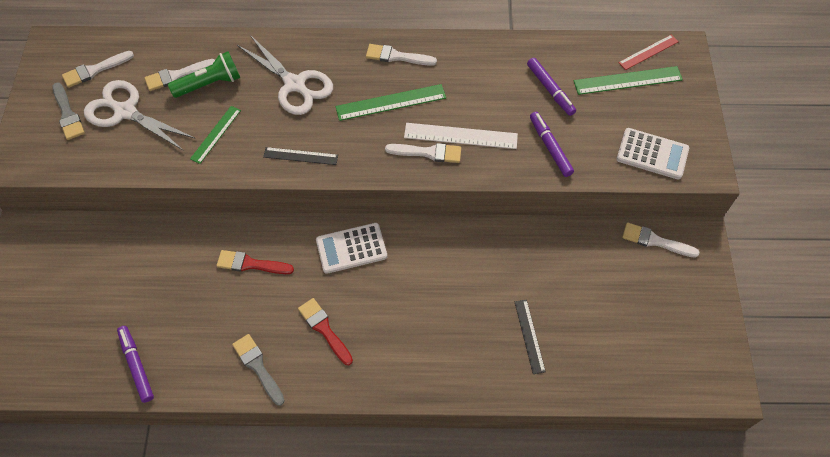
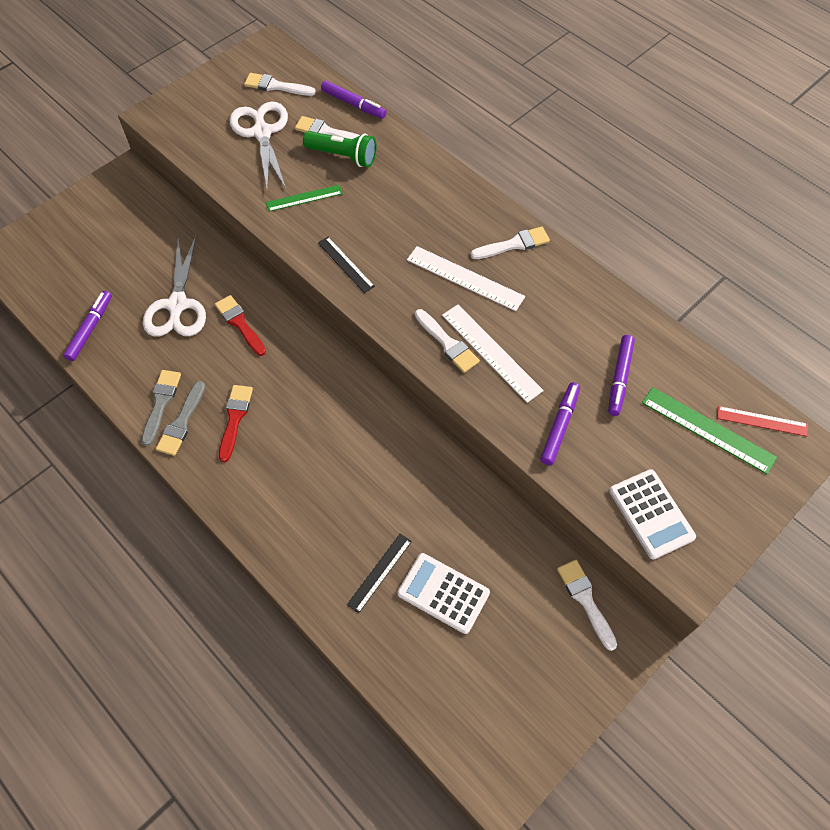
camera: 45 degrees right, 0 degrees up
(68, 114) = (223, 105): grey brush -> grey brush (181, 422)
(173, 42) = (353, 104): none -> purple marker
(294, 84) = (405, 204): white scissors -> white scissors (177, 305)
(351, 248) = (323, 375): white calculator -> white calculator (443, 593)
(391, 102) = (465, 278): green ruler -> white ruler
(396, 56) = (514, 244): white brush -> white brush turned 105 degrees clockwise

